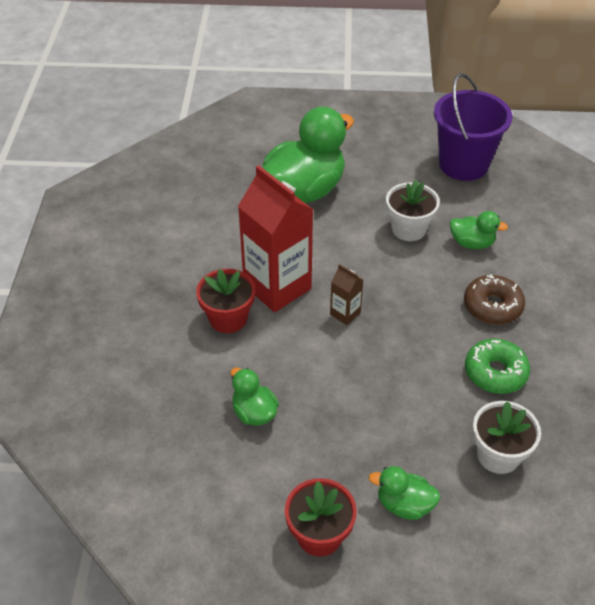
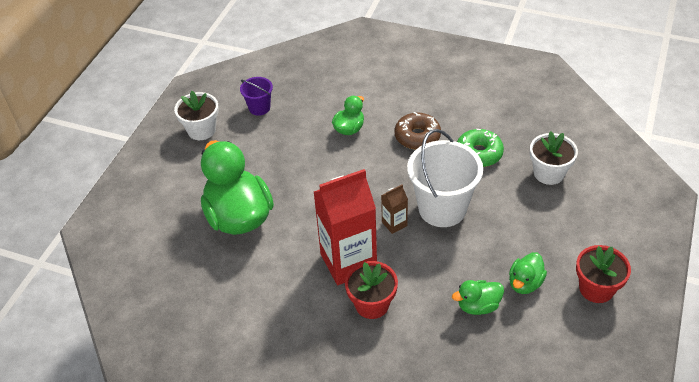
camera: 70 degrees left, 0 degrees up
(386, 352) = (442, 208): none -> white bucket
(404, 504) = (579, 234): green duck -> green duck (525, 283)
(409, 229) = (317, 161): white flower pot -> white flower pot (201, 130)
(463, 164) = (259, 108): purple bucket -> purple bucket, size x0.51

